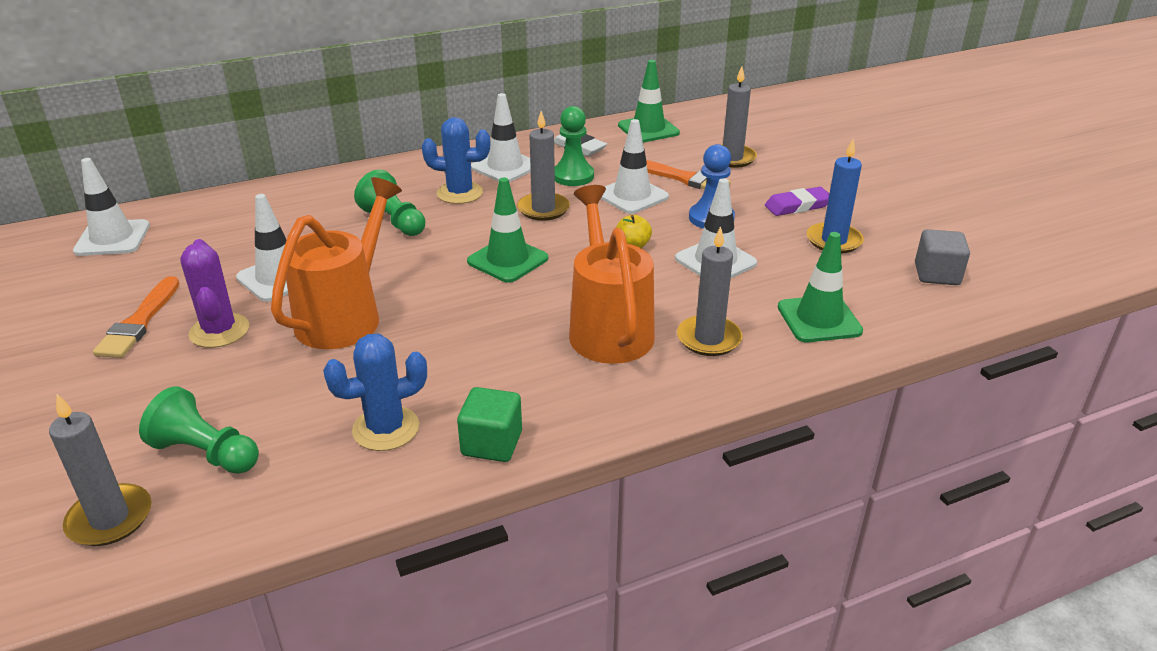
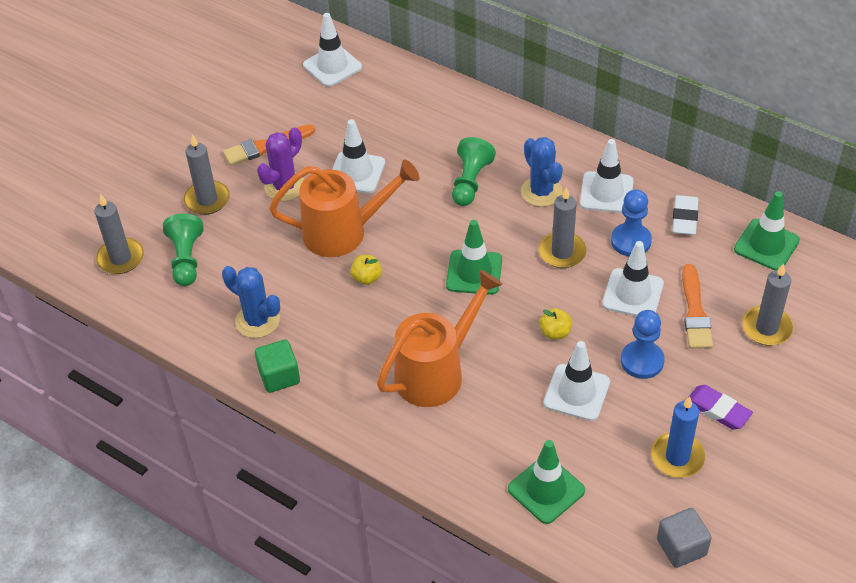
camera: 60 degrees right, 15 degrees up
(429, 325) = (367, 278): none -> yellow apple
(573, 176) = (631, 241): green pawn -> blue pawn
(709, 339) = (468, 434): grey candle -> grey candle (207, 200)

